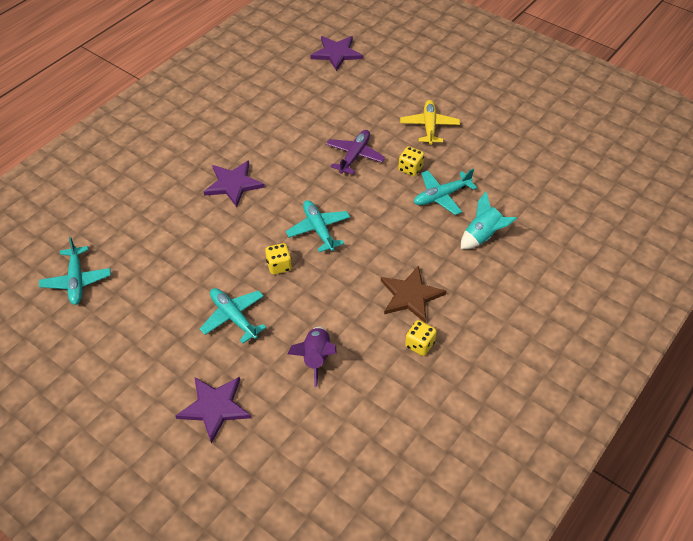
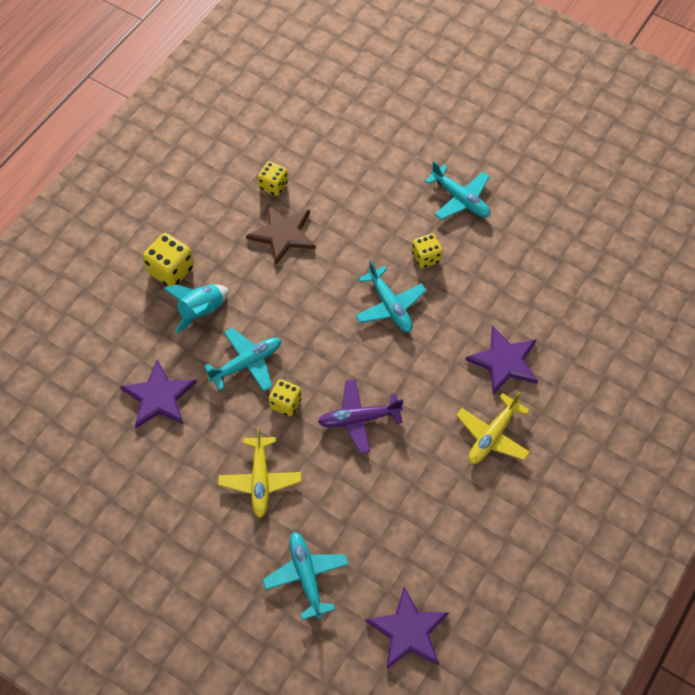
camera: 175 degrees right, 10 degrees up
(77, 281) = (634, 225): turquoise plane -> turquoise plane (306, 576)
(214, 407) = (456, 118): purple star -> purple star (159, 397)
(257, 140) = (492, 436): none -> yellow plane
(316, 358) = (372, 166): purple rocket -> none
(355, 156) = (358, 419): purple plane -> purple plane turned 60 degrees clockwise
(514, 271) = (171, 270): none -> yellow dice

